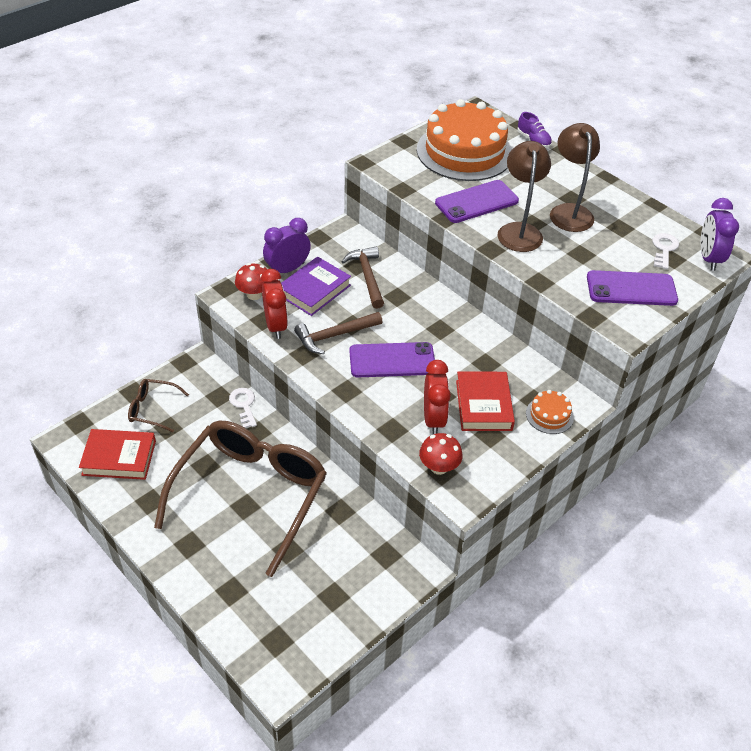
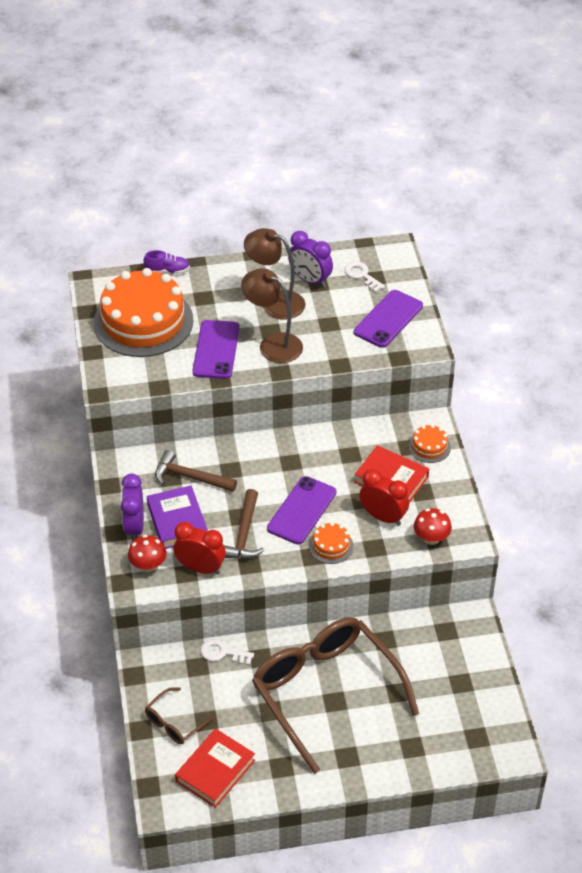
camera: 55 degrees left, 0 degrees up
(368, 398) = (331, 546): none -> orange cake
(709, 258) = (391, 258): purple clock -> purple clock (310, 280)

